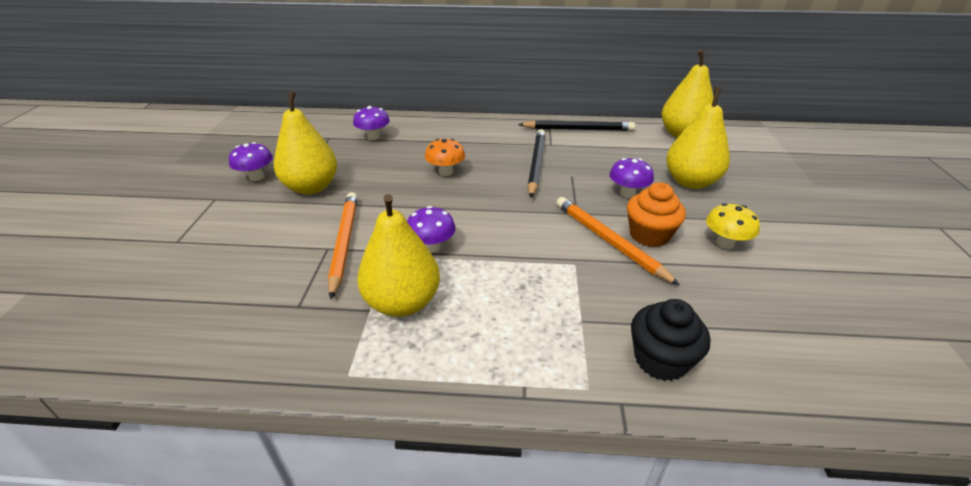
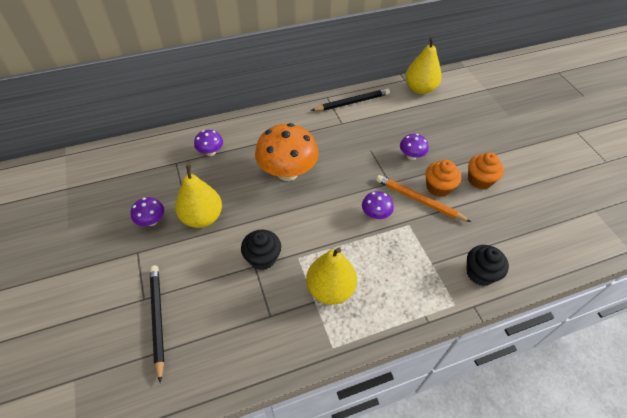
camera: 25 degrees left, 15 degrees up
(344, 243) = (262, 258): orange pencil -> black cupcake
(432, 247) = (320, 241): purple mushroom -> purple mushroom (375, 214)
(446, 172) = (287, 172): orange mushroom -> orange mushroom, size x2.08
(536, 164) = (342, 146): black pencil -> black pencil (157, 319)
(690, 182) = (442, 134): yellow pear -> none
(725, 243) = (479, 180): yellow mushroom -> orange cupcake

